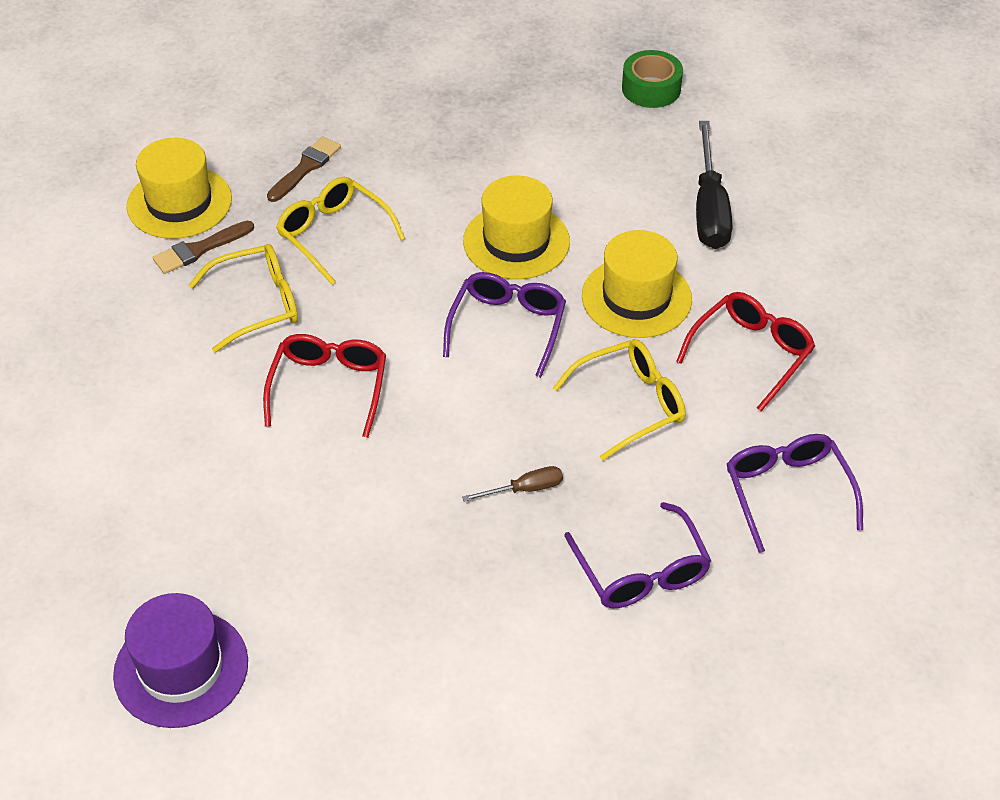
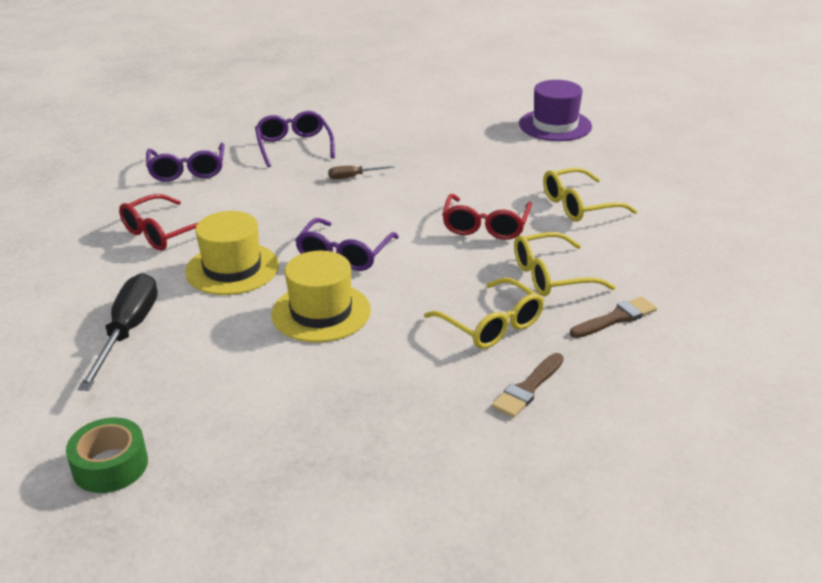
camera: 175 degrees left, 15 degrees down
(179, 202) = (652, 359): yellow hat -> none
(631, 404) = (267, 210): yellow glasses -> yellow glasses (578, 205)

